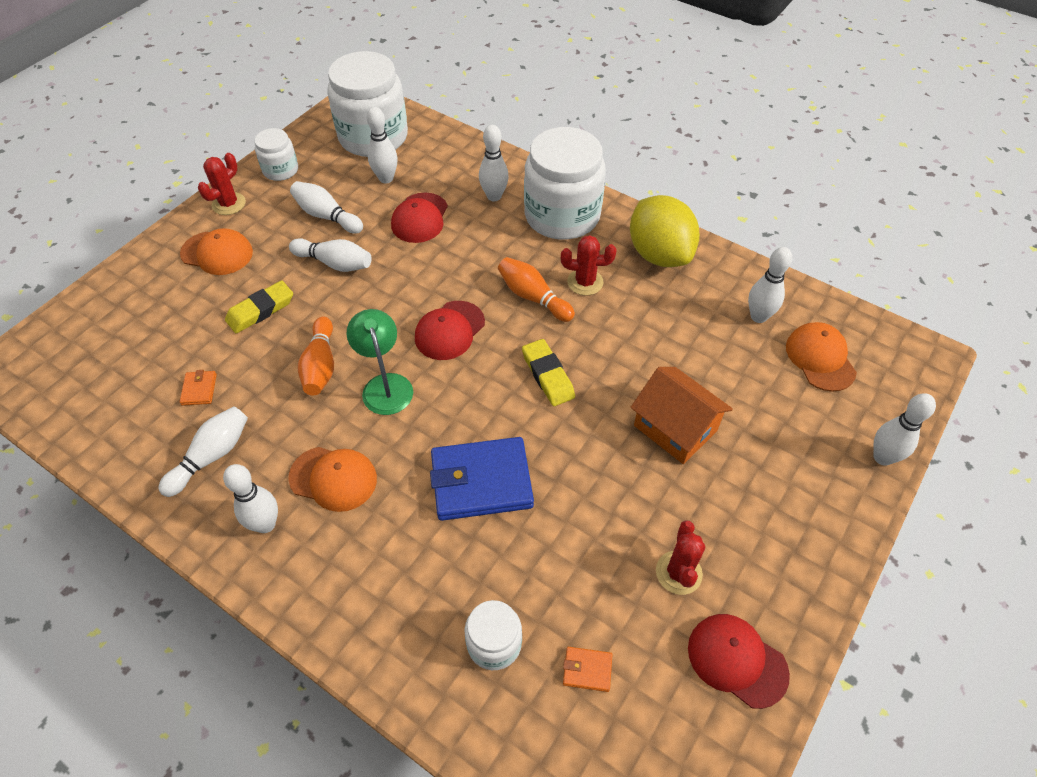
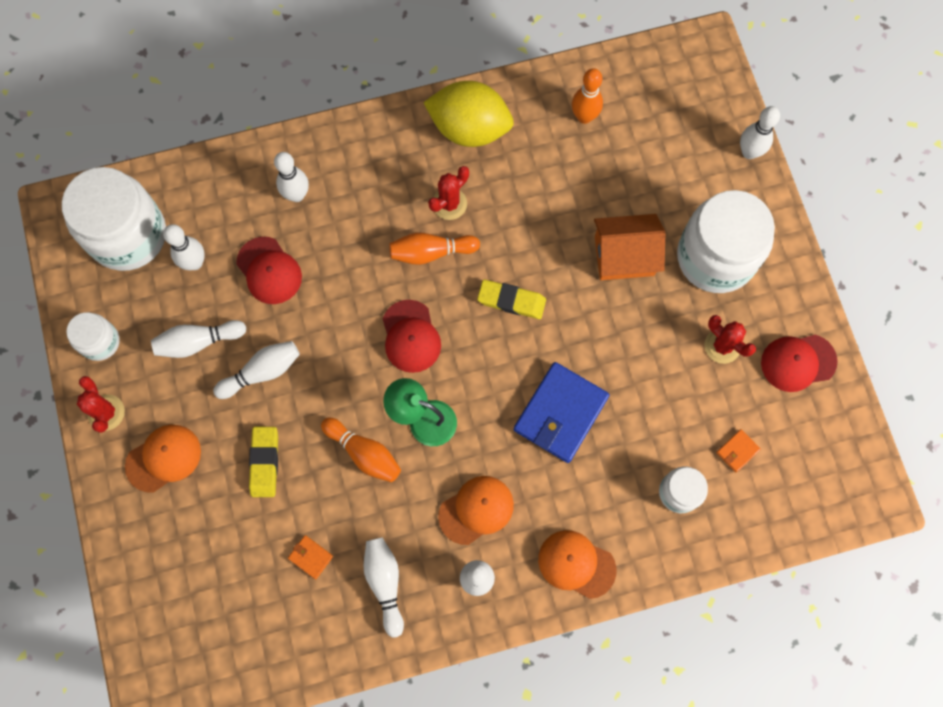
camera: 50 degrees left, 20 degrees up
(562, 216) = (366, 162): white jar -> white jar (715, 257)
(758, 316) = (584, 117): white bowling pin -> orange bowling pin
(820, 358) = (651, 113): orange cap -> orange cap (576, 564)

